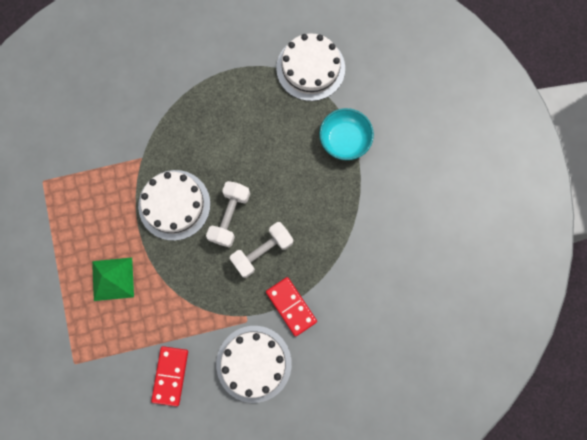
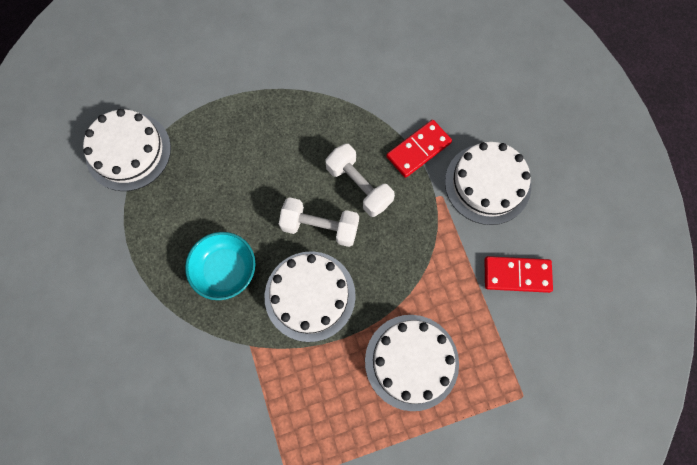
camera: 95 degrees left, 5 degrees down
(113, 279) = (411, 361): green pyramid -> white cake
(345, 140) = (219, 108): turquoise bowl -> turquoise bowl (225, 270)

